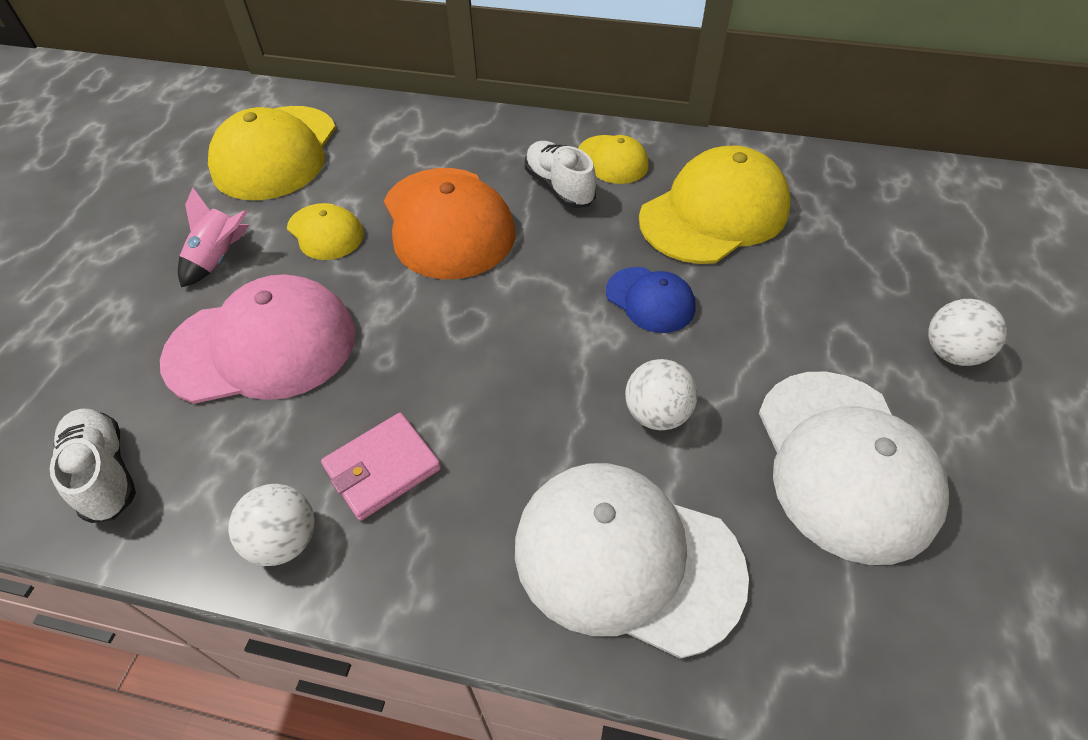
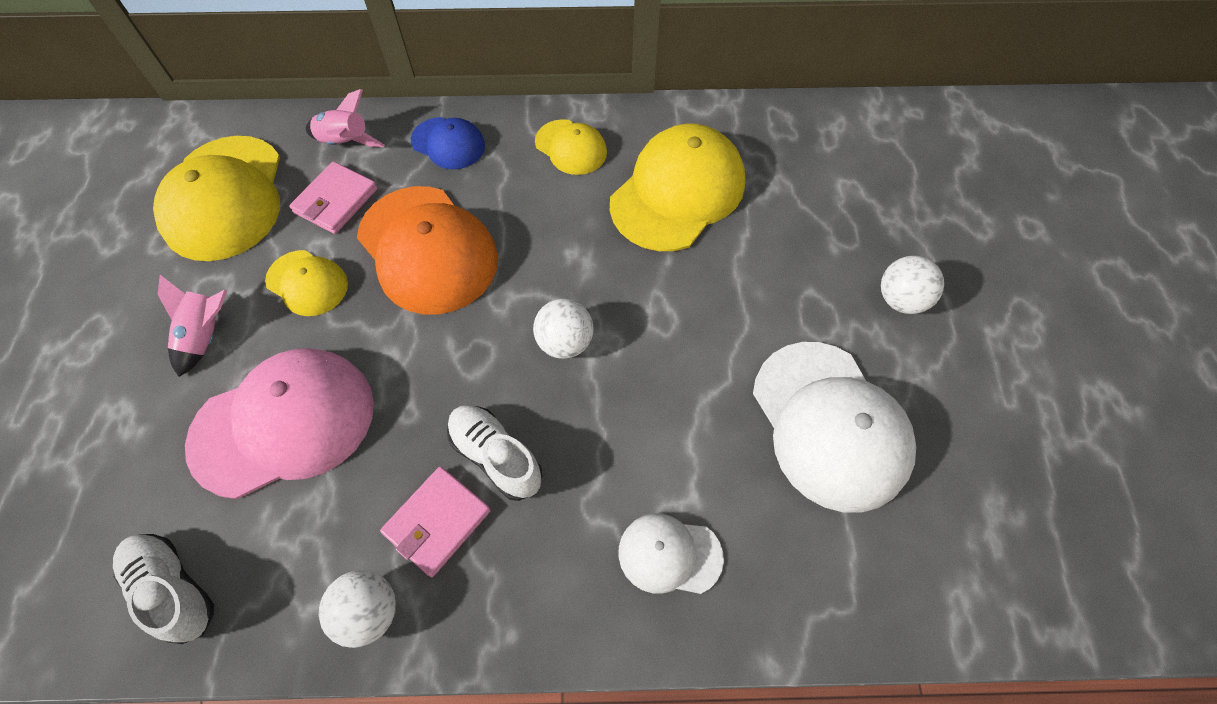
camera: 15 degrees left, 10 degrees up
(374, 170) = (336, 200): none -> pink wallet
(398, 126) = (345, 142): none -> pink rocket
(559, 187) = (526, 189): white shoe -> white shoe (496, 456)
(626, 558) = (669, 554): white cap -> white cap, size x0.53
(650, 300) = (638, 298): blue cap -> blue cap (448, 143)
(657, 414) = (667, 413): white ball -> white ball (565, 342)

